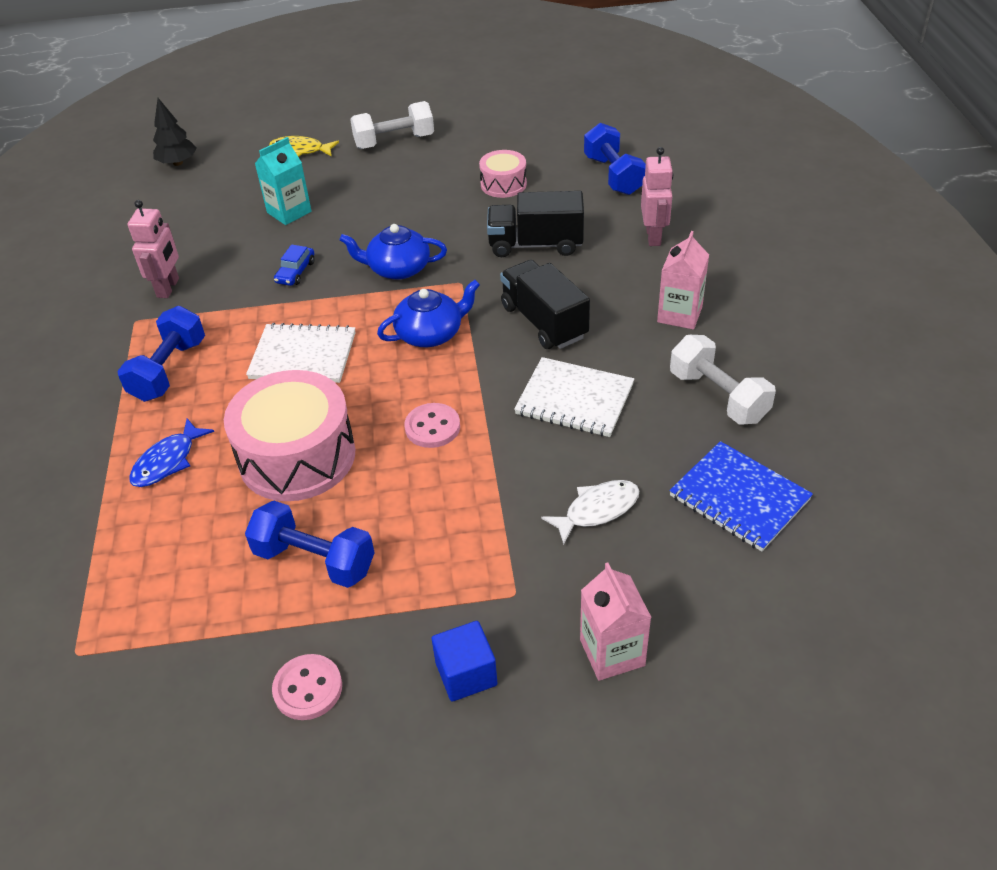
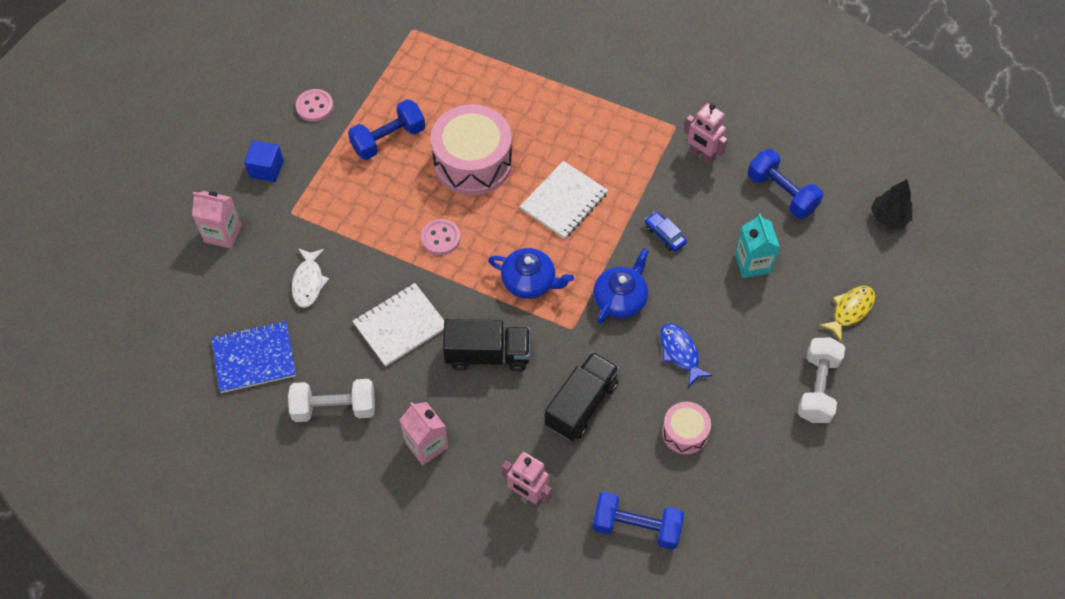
camera: 120 degrees right, 15 degrees up
(168, 461) = (519, 102): blue fish -> blue fish (680, 352)
(169, 370) = (606, 128): blue dumbbell -> blue dumbbell (781, 193)
(430, 333) = (529, 281): blue teapot -> blue teapot turned 75 degrees counterclockwise

